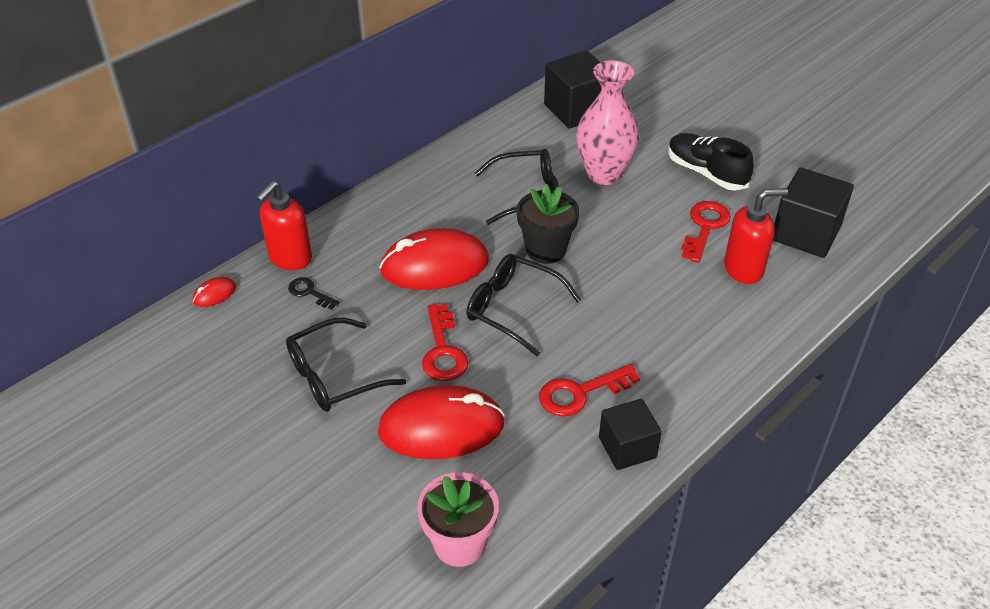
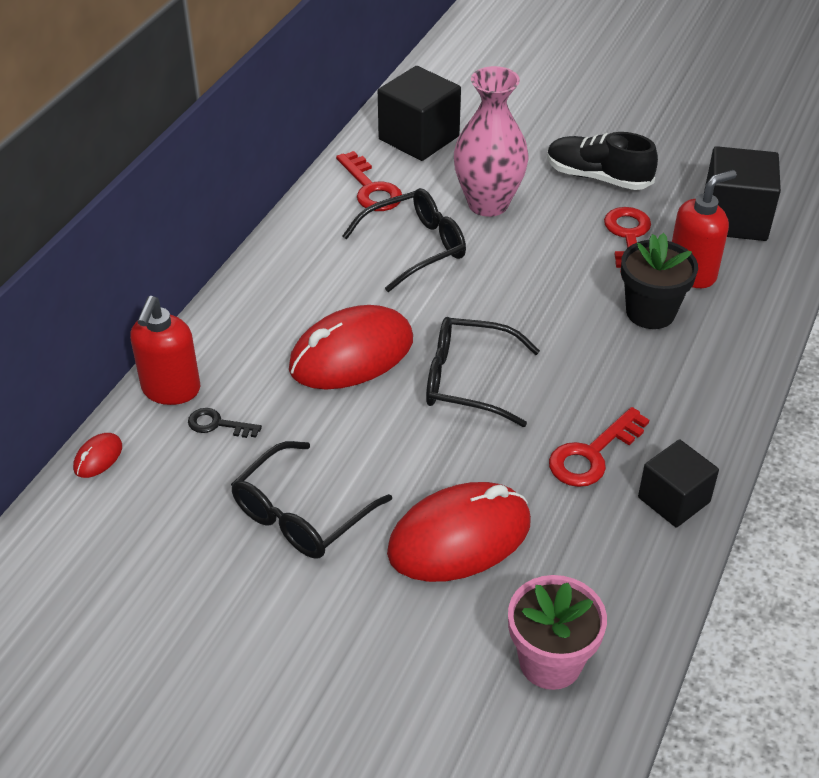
camera: 20 degrees left, 0 degrees up
(443, 350) = (414, 449): red key -> red key (371, 188)
(546, 250) = (469, 304): black flower pot -> black flower pot (650, 312)

